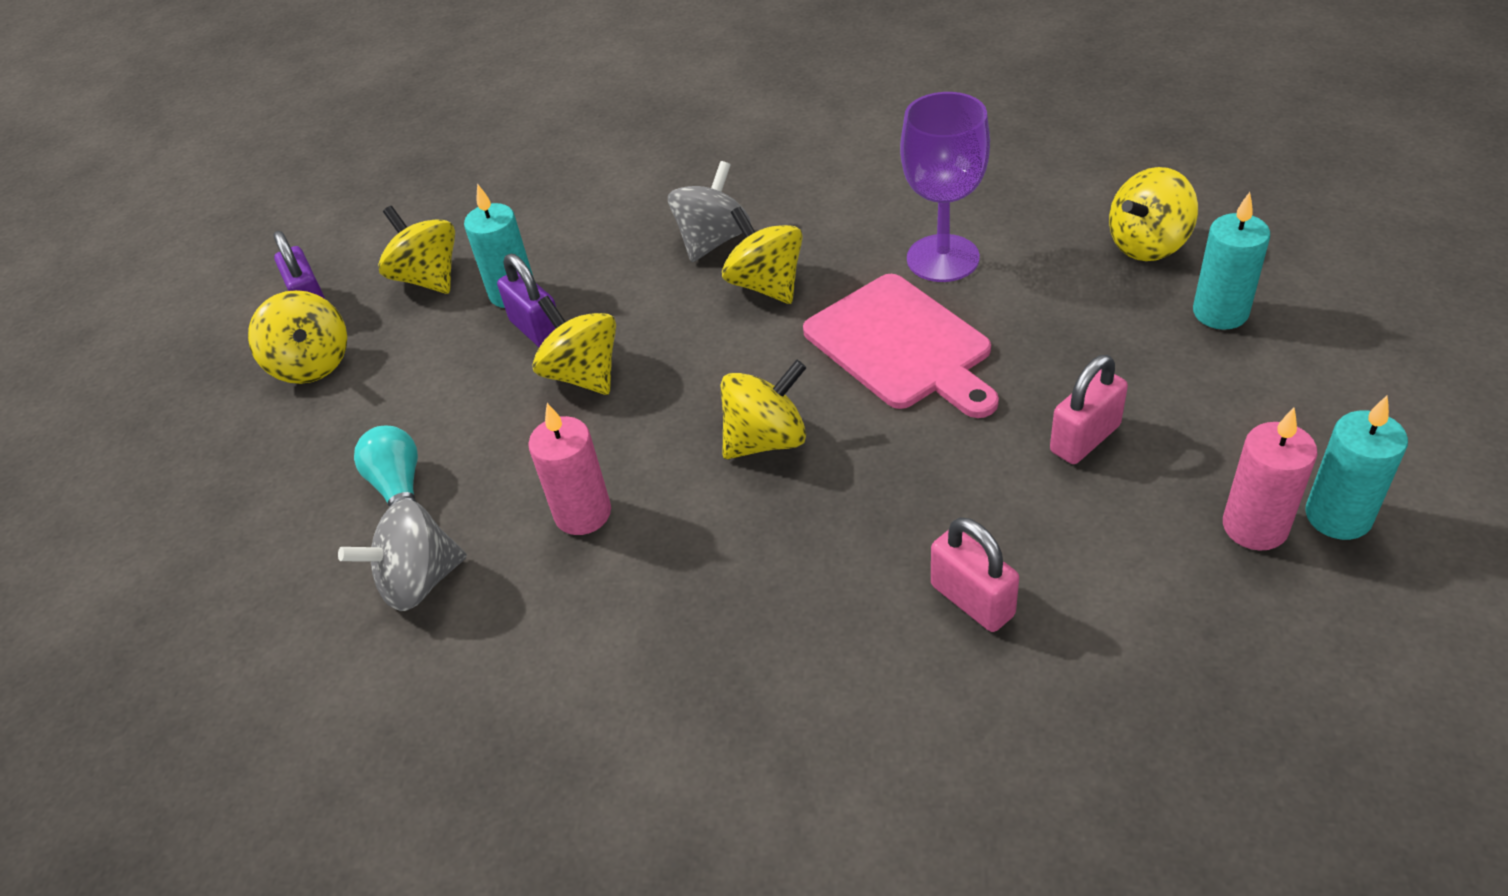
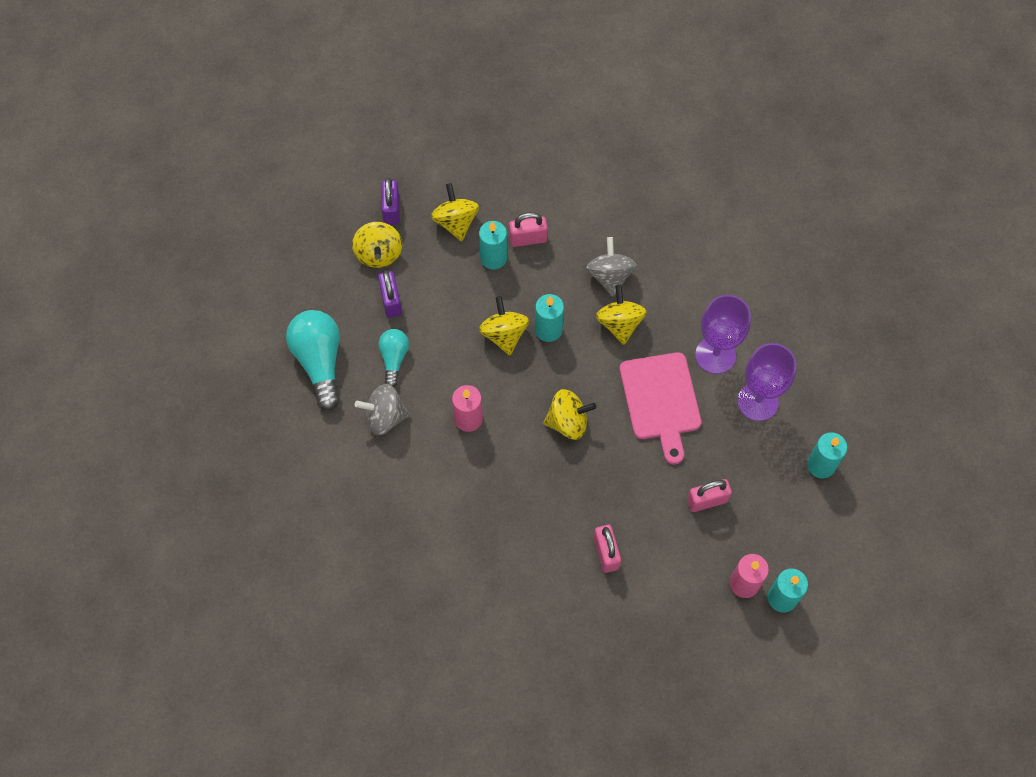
camera: 20 degrees right, 20 degrees up
(254, 553) = (319, 362): none -> turquoise light bulb
(537, 330) = (495, 292): purple padlock -> purple padlock (391, 301)
(556, 251) = (528, 239): none -> pink padlock
(655, 338) = (548, 330): none -> turquoise candle
(713, 240) = (610, 276): grey spinning top -> grey spinning top turned 60 degrees counterclockwise
(1053, 282) = (757, 401): none -> purple goblet
(1148, 244) = (820, 403): yellow spinning top -> none

